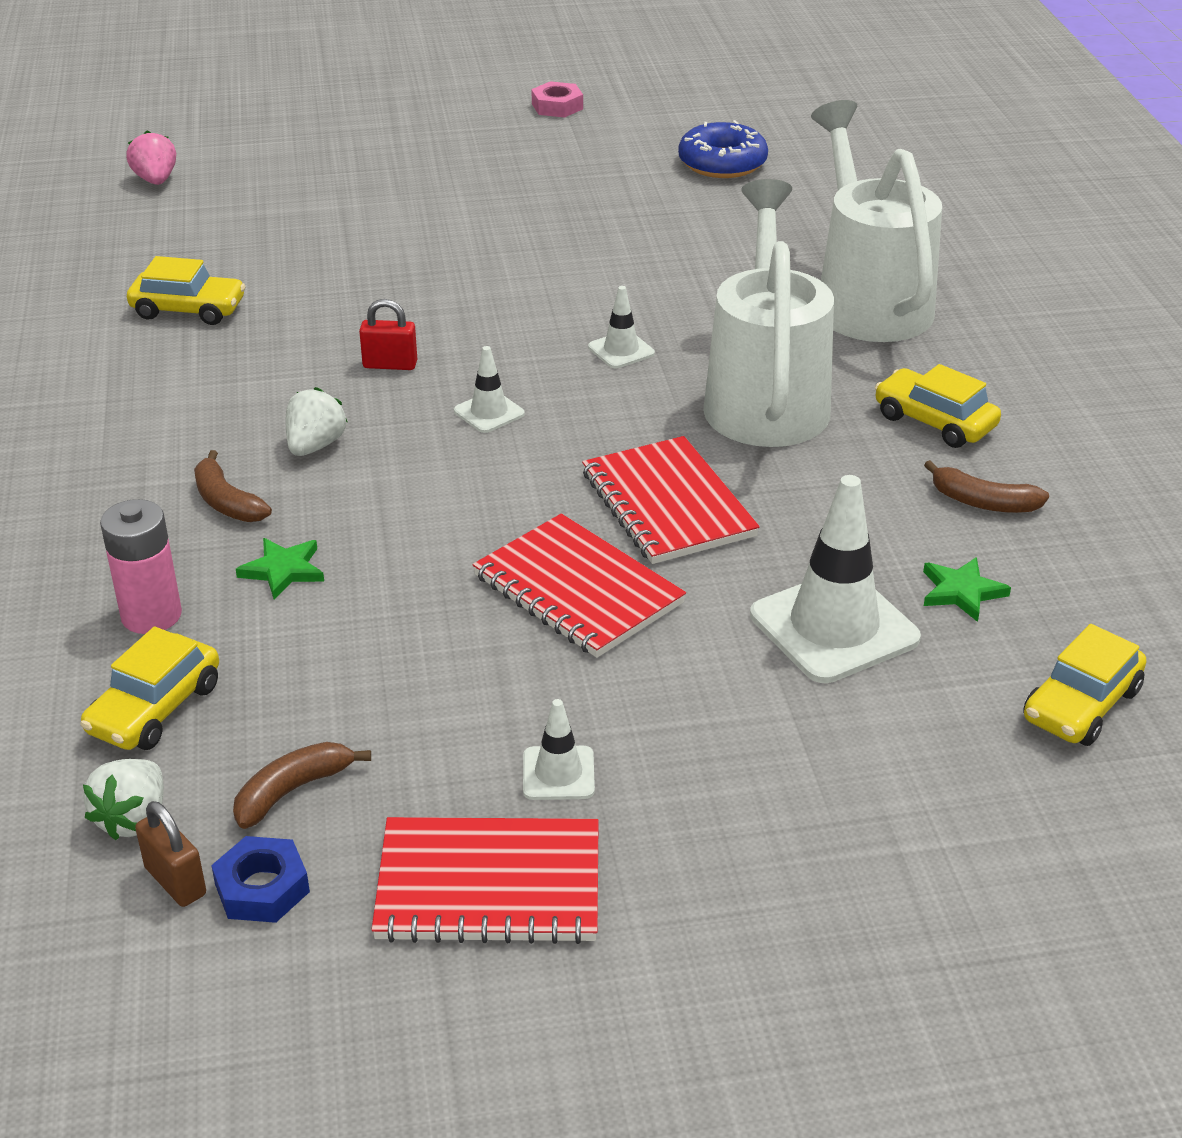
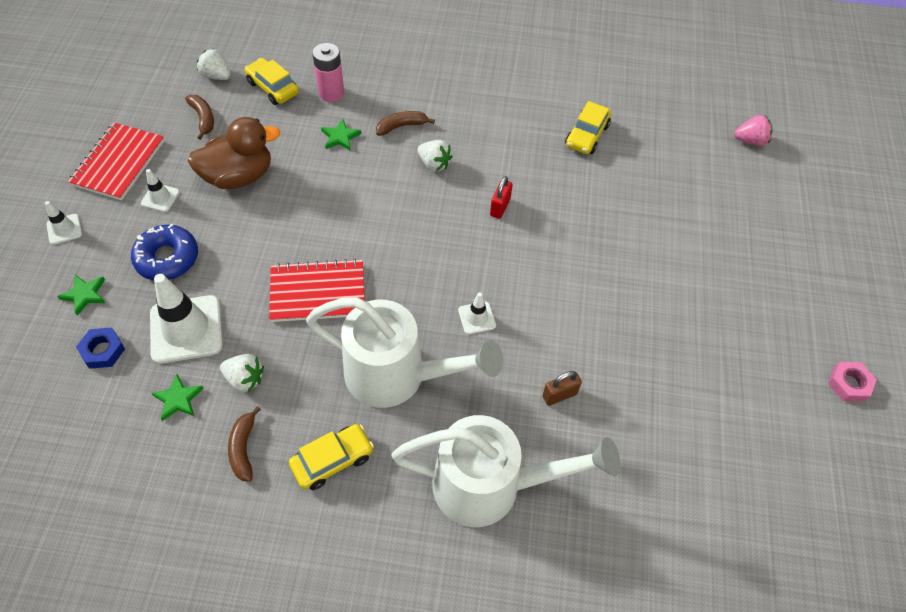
camera: 105 degrees right, 20 degrees up
(175, 881) = (179, 83): brown padlock -> brown padlock (559, 395)
(262, 888) = (160, 103): blue nut -> blue nut (103, 351)
(447, 677) = (239, 176): none -> brown duck
(489, 412) = (435, 239): white traffic cone -> white traffic cone (64, 229)
(578, 589) = (270, 236): red notebook -> none
(722, 163) = (729, 469): blue donut -> blue donut (167, 258)
(853, 789) = (85, 295): none -> green star
(875, 534) = (245, 379): none -> white strawberry
(983, 502) = (244, 448): brown banana -> brown banana turned 45 degrees counterclockwise
(1081, 705) = (70, 413): yellow car -> none

